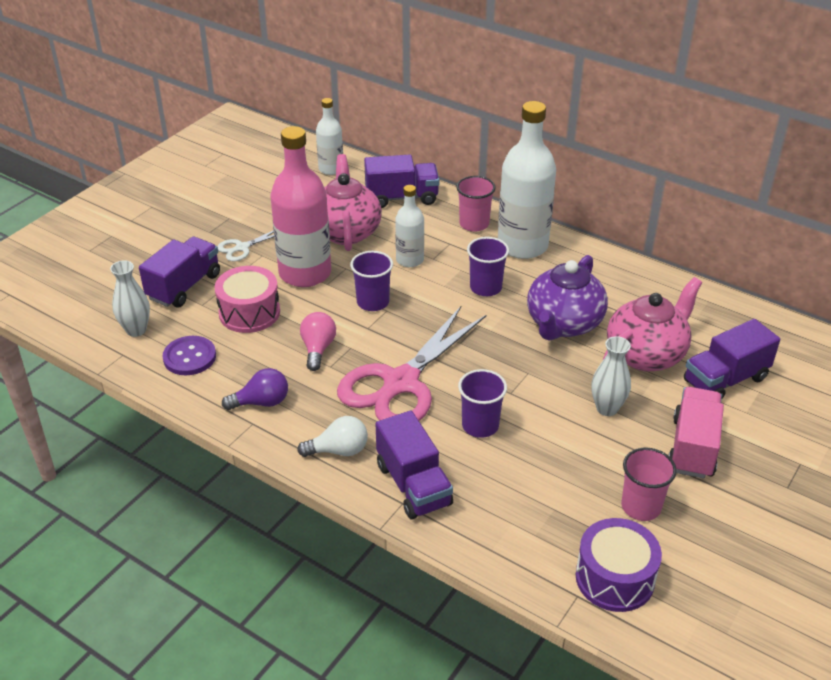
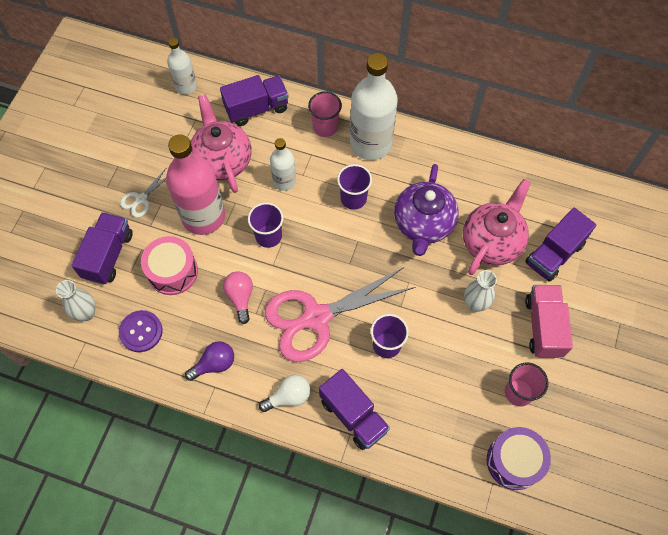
camera: 15 degrees left, 25 degrees up
(400, 384) = (315, 318): pink scissors -> pink scissors turned 45 degrees clockwise

